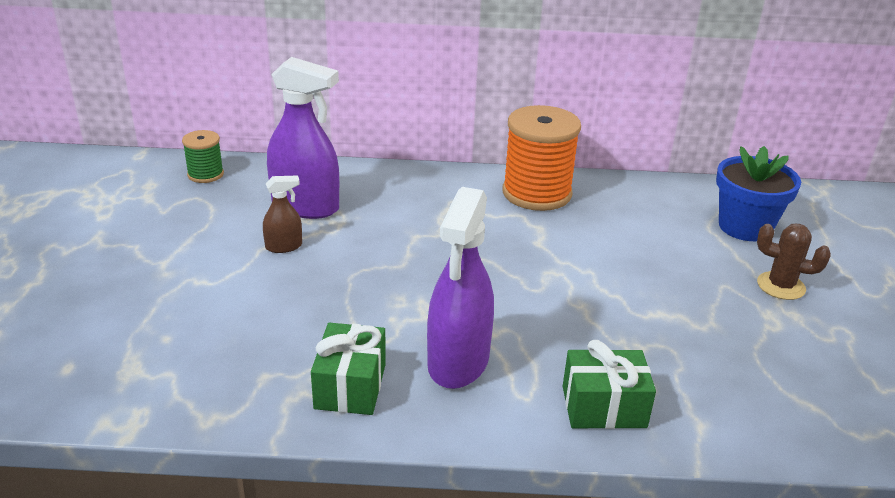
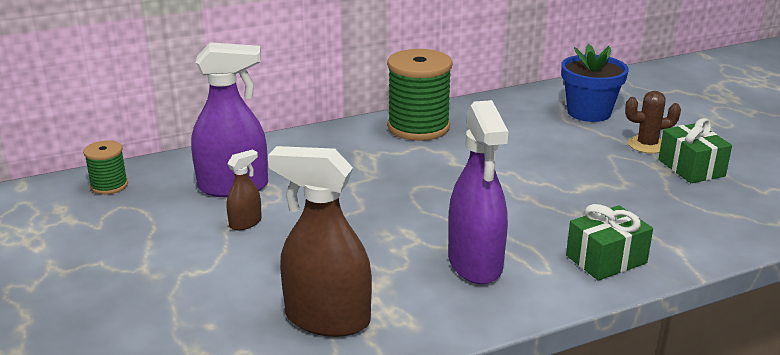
camera: 25 degrees left, 5 degrees down
(267, 369) = (327, 319): none -> brown spray bottle
(350, 386) = (408, 308): green gift -> green gift (691, 168)
(536, 193) = (418, 127): orange spool -> green spool

